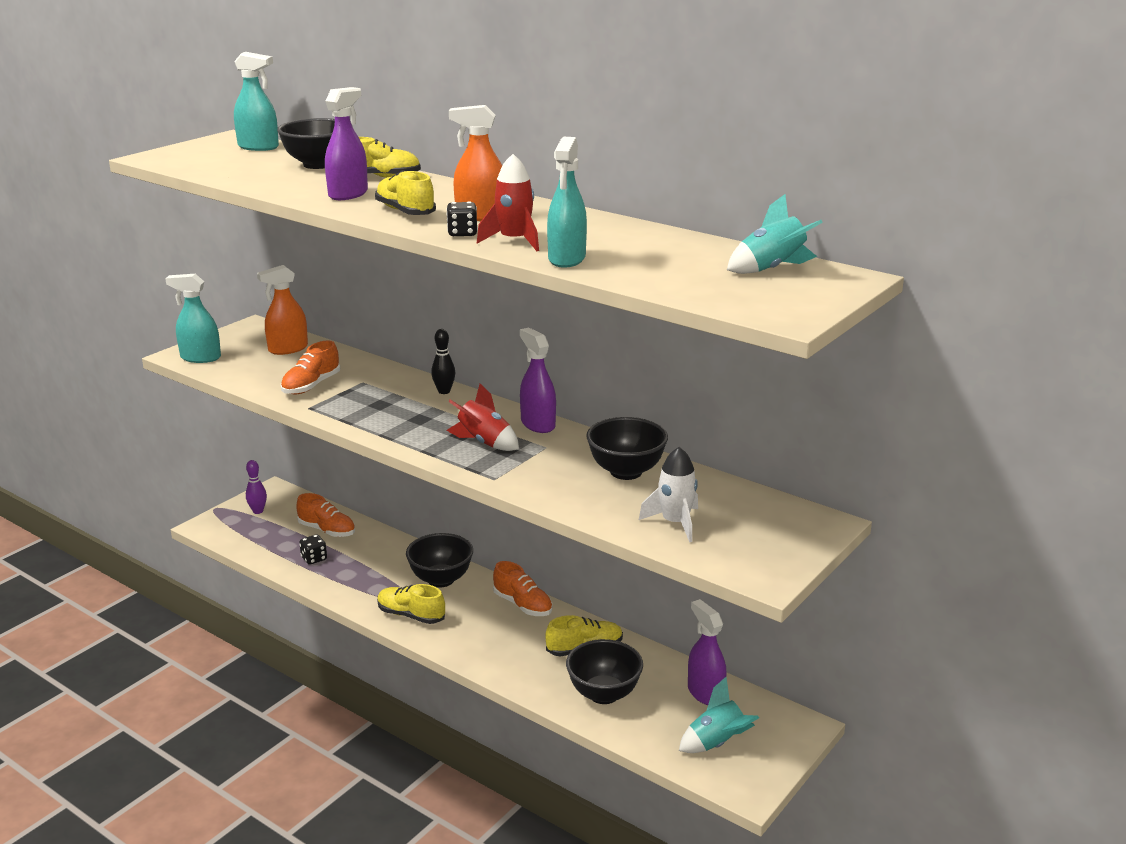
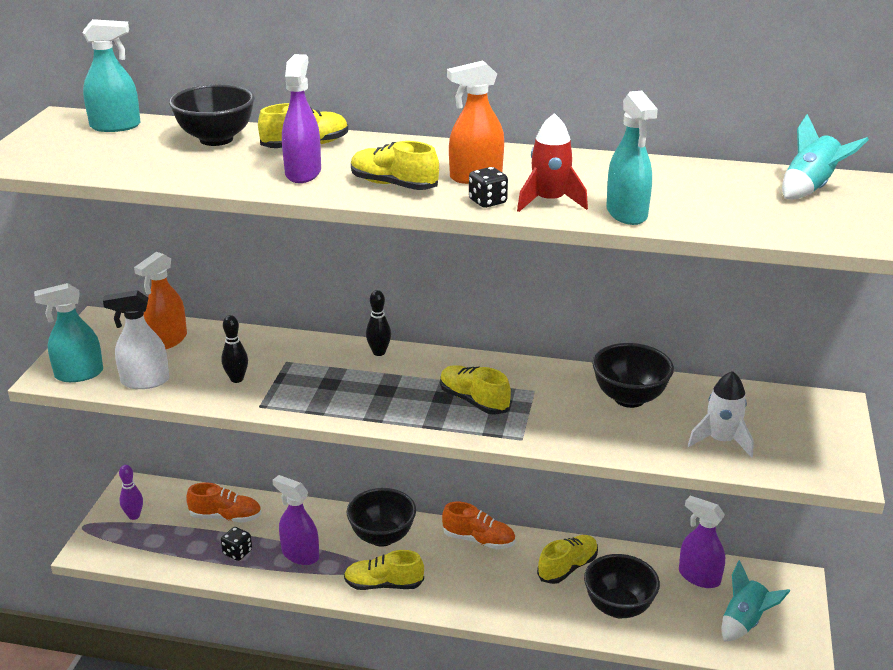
camera: 25 degrees left, 5 degrees up
(242, 372) = (145, 381): none -> white spray bottle
(311, 386) = (237, 379): orange shoe -> black bowling pin
(484, 442) = (474, 401): red rocket -> yellow shoe
(538, 424) = (502, 367): purple spray bottle -> purple spray bottle (300, 554)

